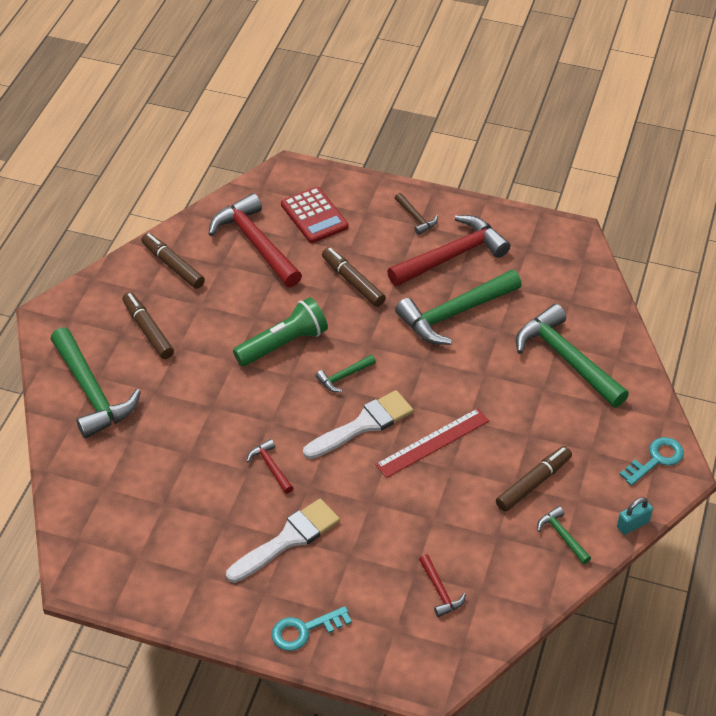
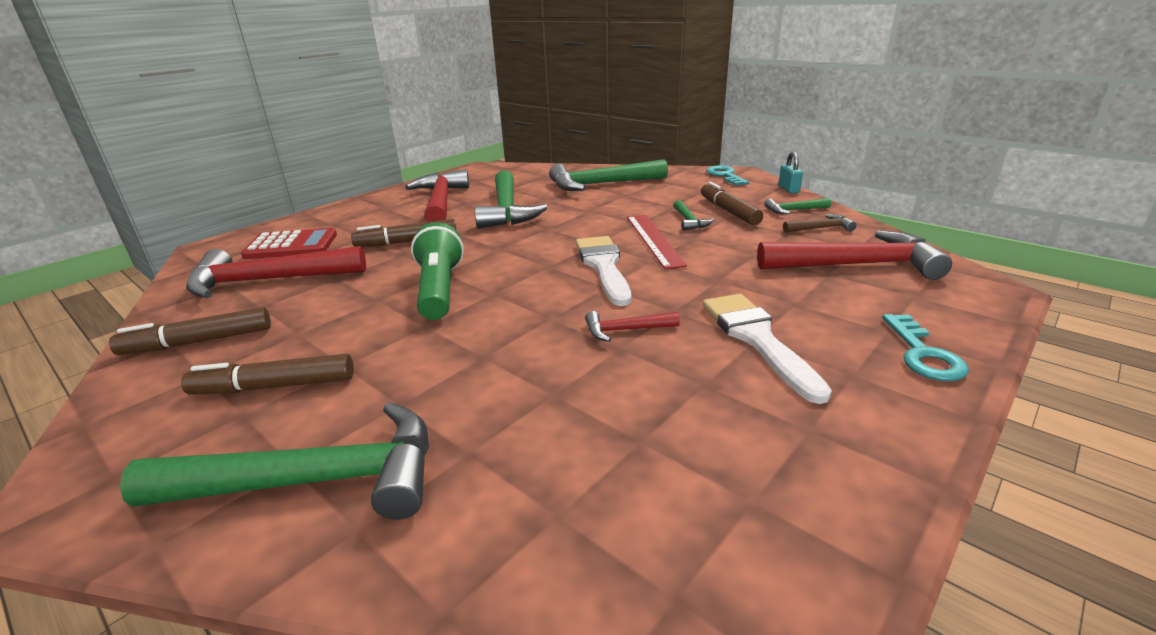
camera: 65 degrees left, 20 degrees down
(344, 376) = (527, 265): green hammer -> green hammer (689, 221)
(416, 218) = (376, 207): brown hammer -> brown hammer (820, 228)
(440, 591) = (856, 265): red hammer -> red hammer, size x2.18

